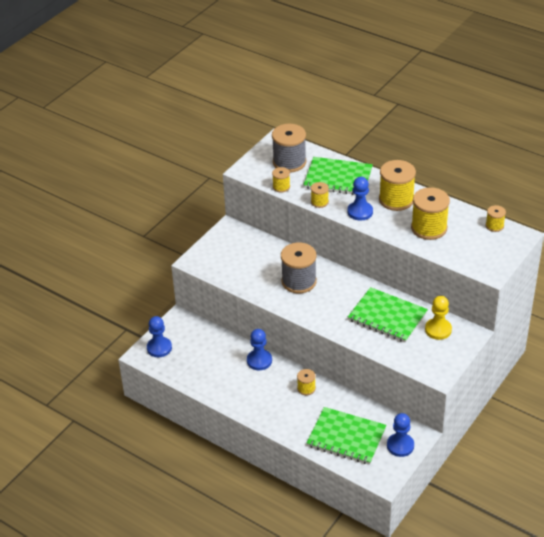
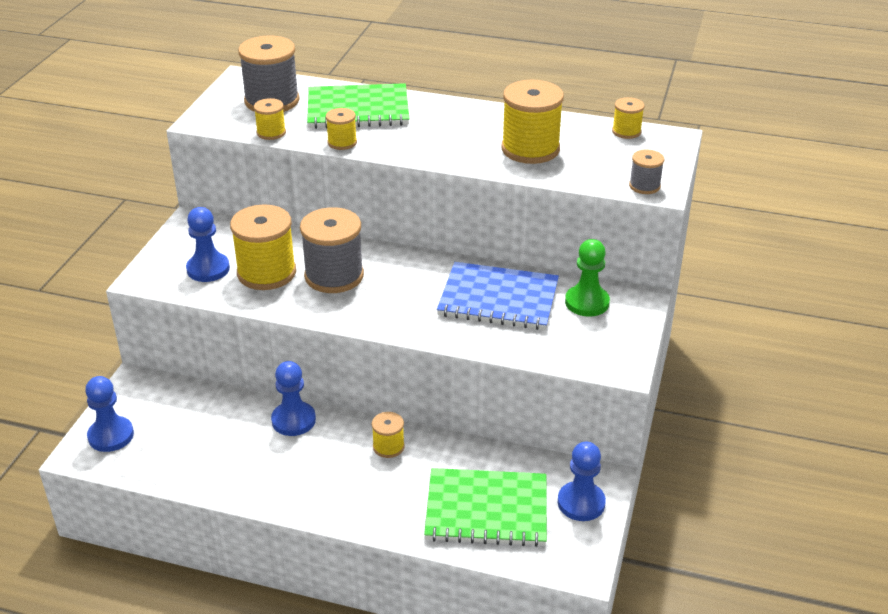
camera: 20 degrees left, 5 degrees down
(360, 212) = (412, 145): blue pawn -> blue pawn (208, 269)
(387, 316) = (498, 299): green notebook -> blue notebook
(396, 200) = (461, 122): yellow spool -> yellow spool (266, 273)
(438, 330) = (587, 302): yellow pawn -> green pawn
(484, 268) = (644, 186): none -> grey spool

